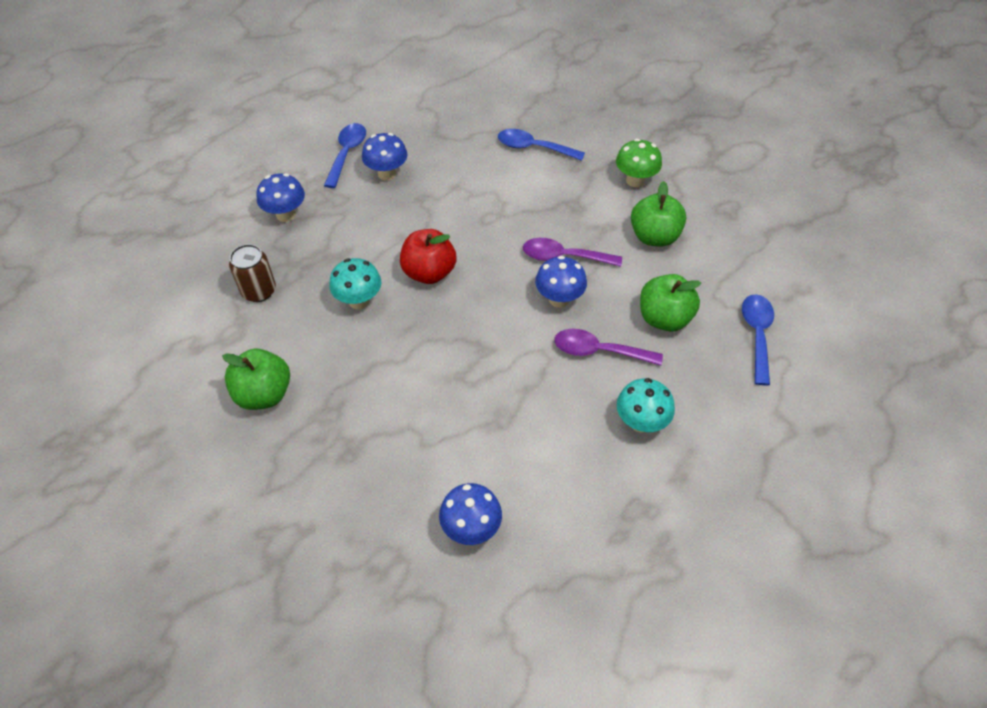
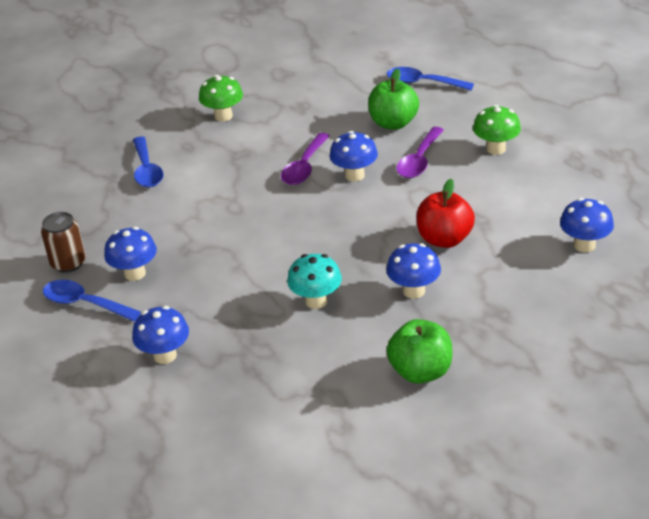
camera: 75 degrees left, 15 degrees down
(259, 291) = (277, 377): brown can -> brown can (68, 263)
(379, 374) = (414, 291): none -> blue mushroom
(429, 272) = (294, 251): red apple -> red apple (444, 239)
(533, 148) = (147, 170): blue spoon -> blue spoon turned 45 degrees counterclockwise
(640, 422) = (496, 149): turquoise mushroom -> green mushroom
(654, 237) = (298, 115): green apple -> none

